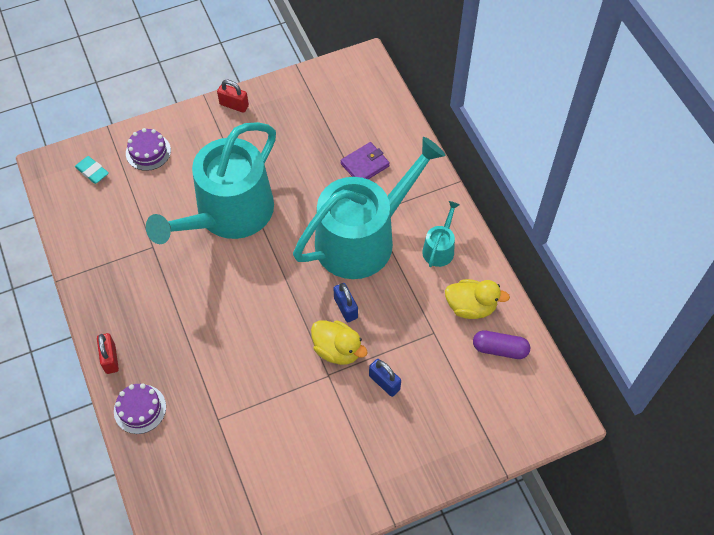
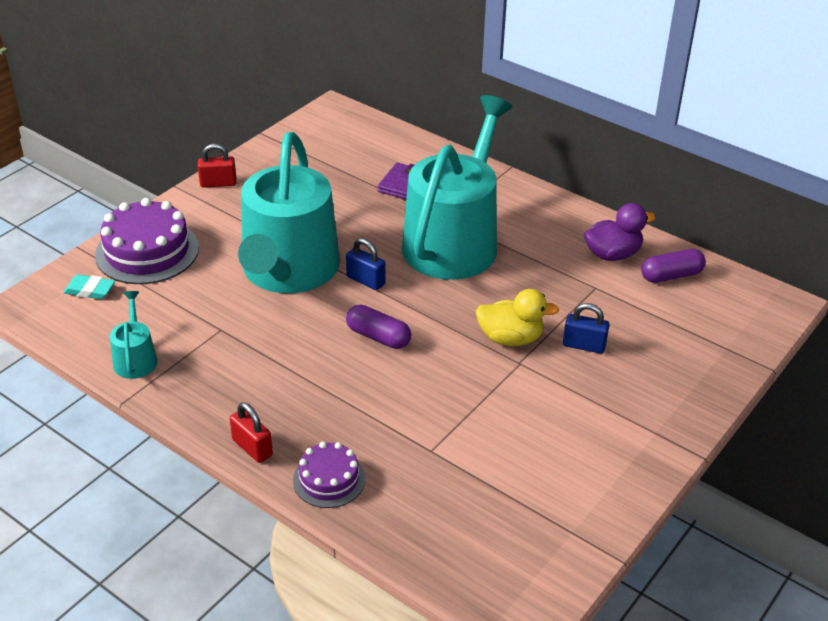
camera: 30 degrees left, 20 degrees down
(148, 151) = (147, 251): purple cake -> purple cake, size x1.74
(249, 304) = (378, 337): none -> purple capsule
(345, 308) = (487, 301): blue padlock -> blue padlock (365, 280)
(439, 248) = (540, 222): turquoise watering can -> turquoise watering can (135, 358)
(471, 307) = (612, 254): yellow duck -> purple duck

